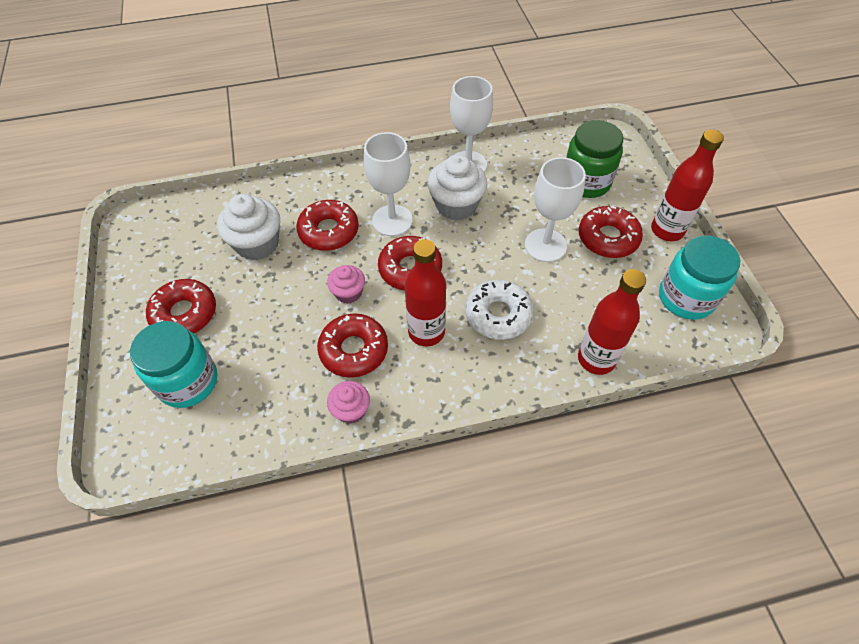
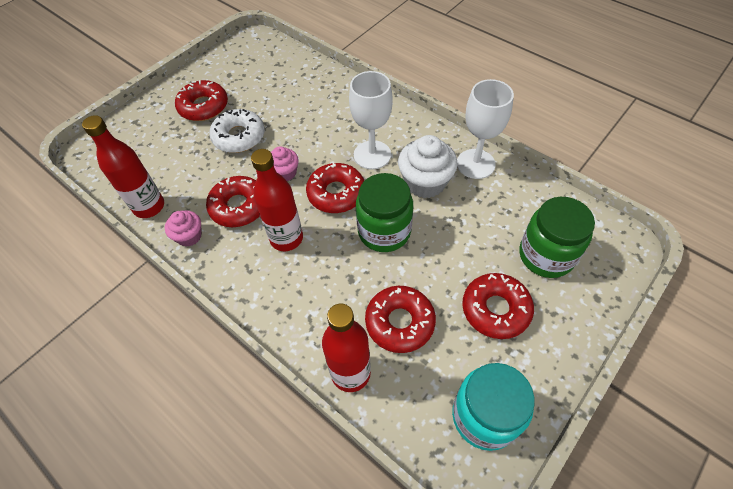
camera: 55 degrees right, 0 degrees up
(188, 381) = (156, 142): turquoise jar -> none
(257, 244) = (285, 101): white cupcake -> none
(329, 231) = (329, 128): red donut -> red donut (400, 322)
(481, 260) = (384, 231): none -> green jar
(498, 315) = (339, 275): white donut -> white donut (239, 137)
(545, 245) = (441, 266): white goblet -> none
(667, 230) = (555, 355): red bottle -> red bottle (149, 207)

